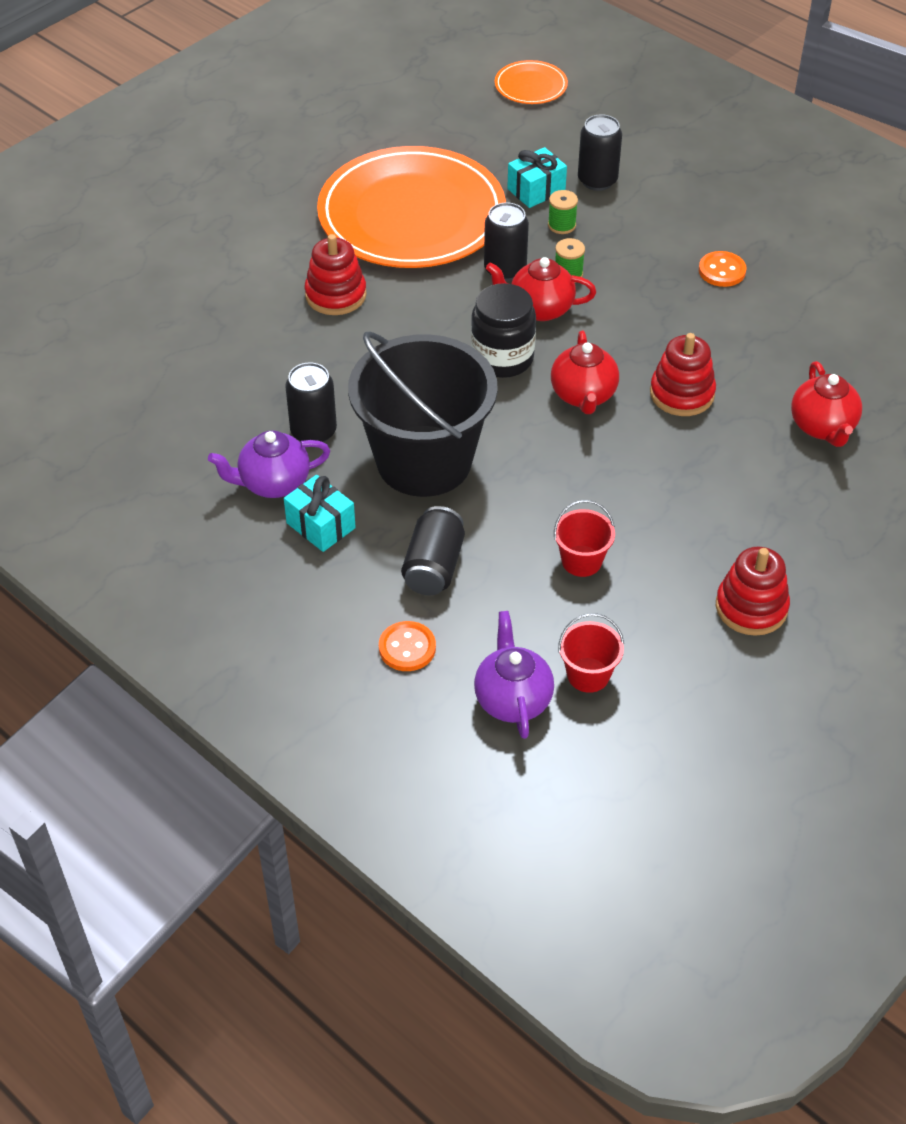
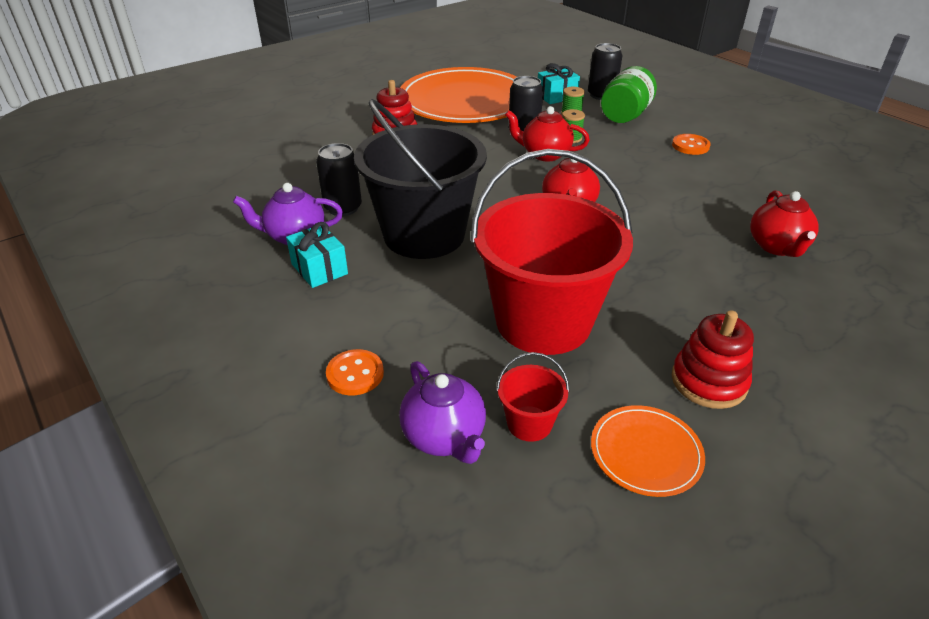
camera: 10 degrees right, 10 degrees down
(433, 566) = (405, 310): black can -> none
(502, 358) = (508, 179): black jar -> none
(512, 699) = (444, 437): purple teapot -> purple teapot turned 150 degrees clockwise
(530, 86) = (564, 52): orange plate -> orange plate (646, 452)
(581, 561) = (543, 321): red bucket -> red bucket, size x2.49
(633, 220) = (624, 115): none -> green jar
(682, 394) = (652, 213): red stacking toy -> none

